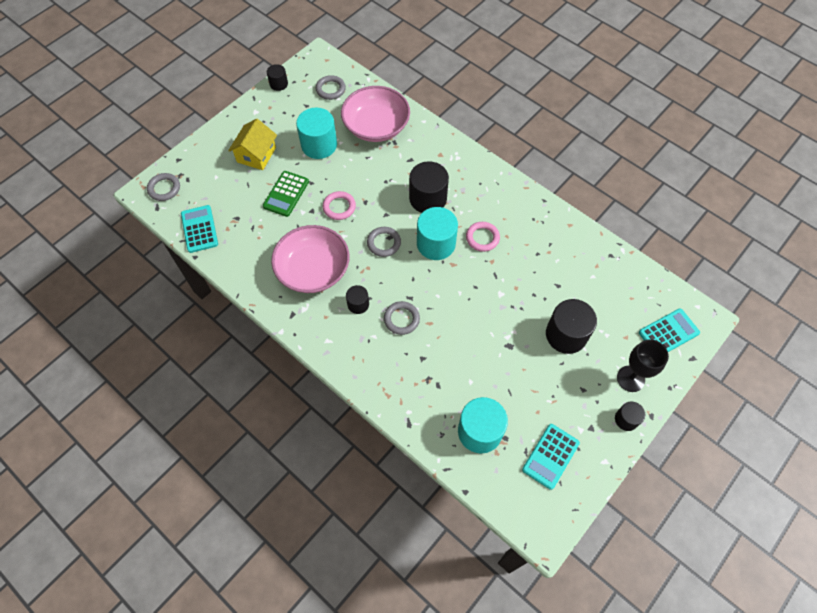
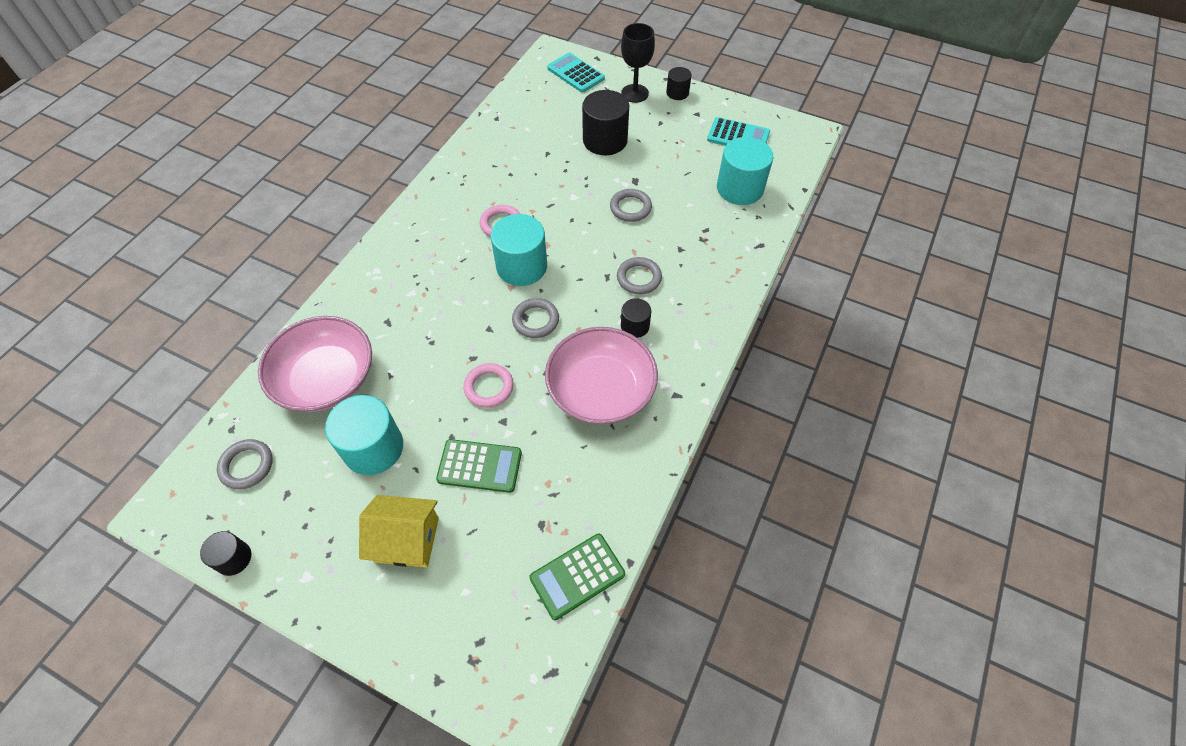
camera: 105 degrees left, 5 degrees down
(164, 188) = (508, 677): grey ring -> grey ring (630, 208)
(199, 229) = (577, 576): turquoise calculator -> green calculator
(428, 198) = (452, 288): black cylinder -> none

